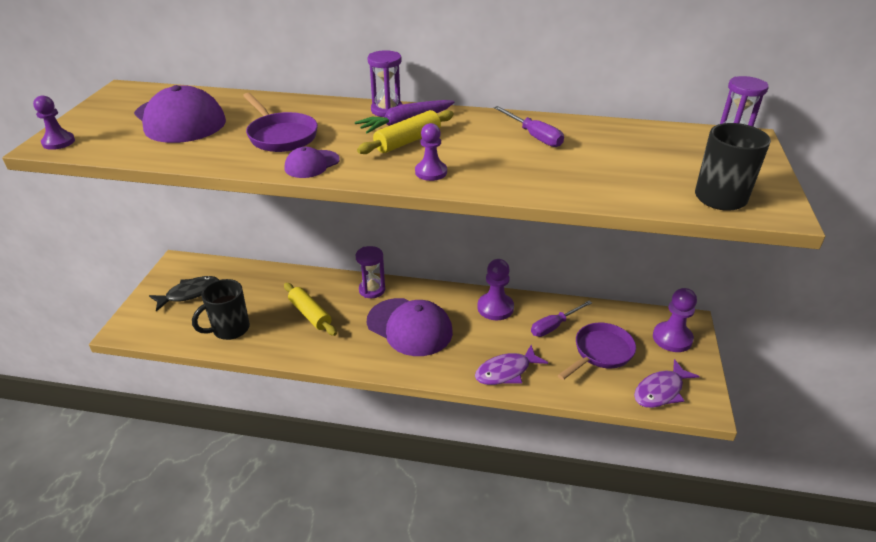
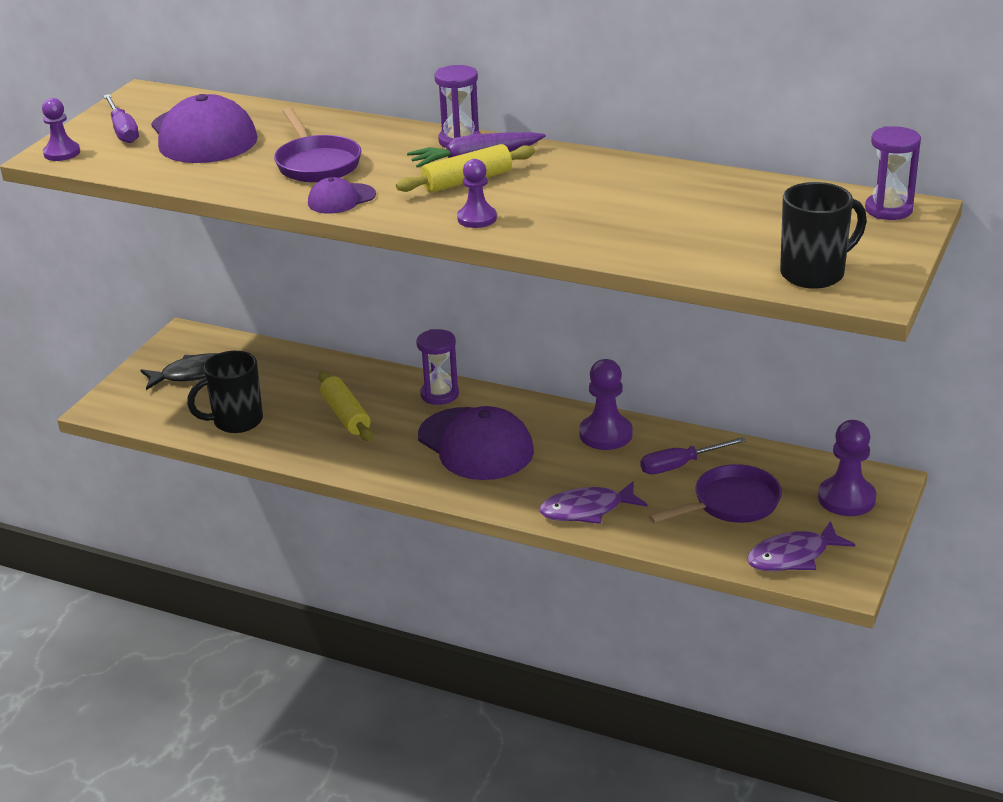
camera: 15 degrees right, 5 degrees down
(534, 136) = (629, 186): purple screwdriver -> purple screwdriver (123, 131)

